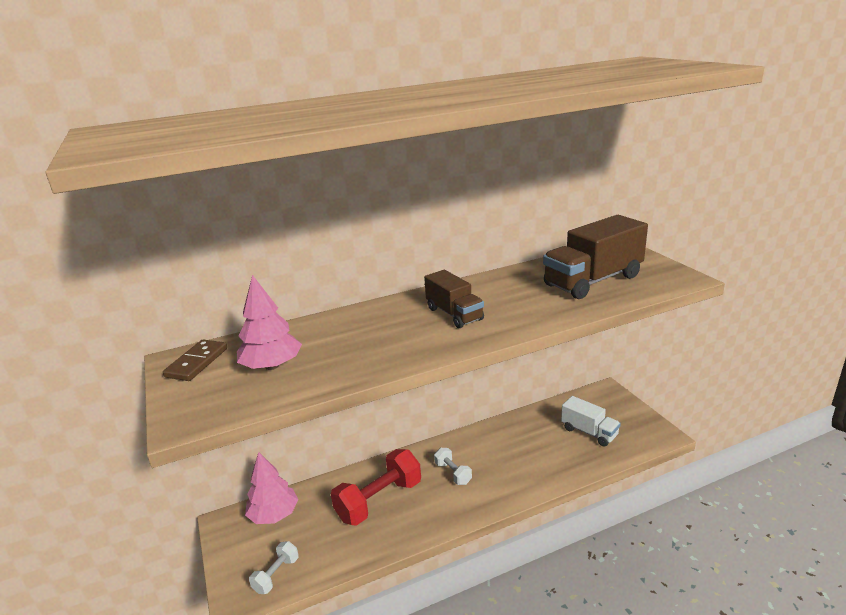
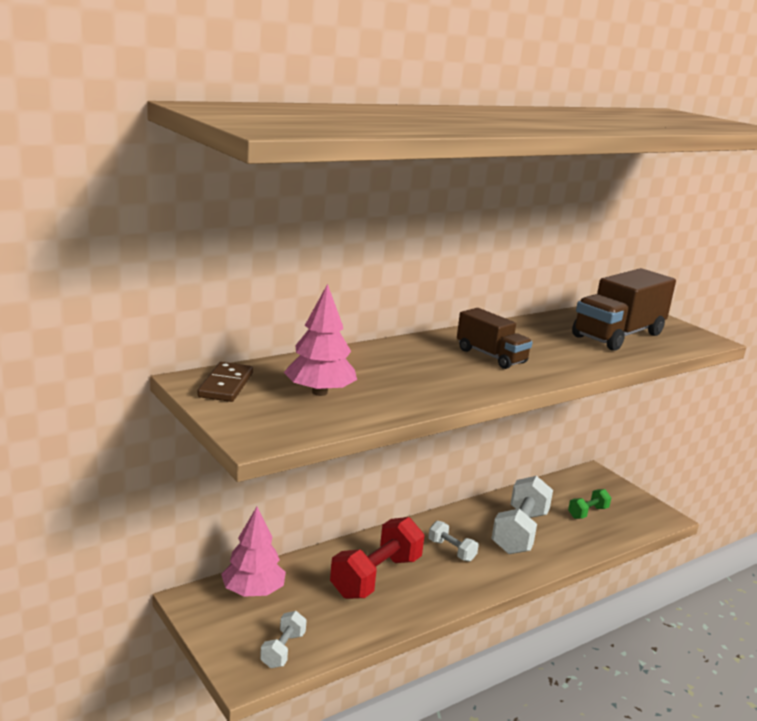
camera: 15 degrees left, 5 degrees down
(520, 454) = (519, 532): none -> white dumbbell
(589, 432) = (587, 512): white truck -> green dumbbell

